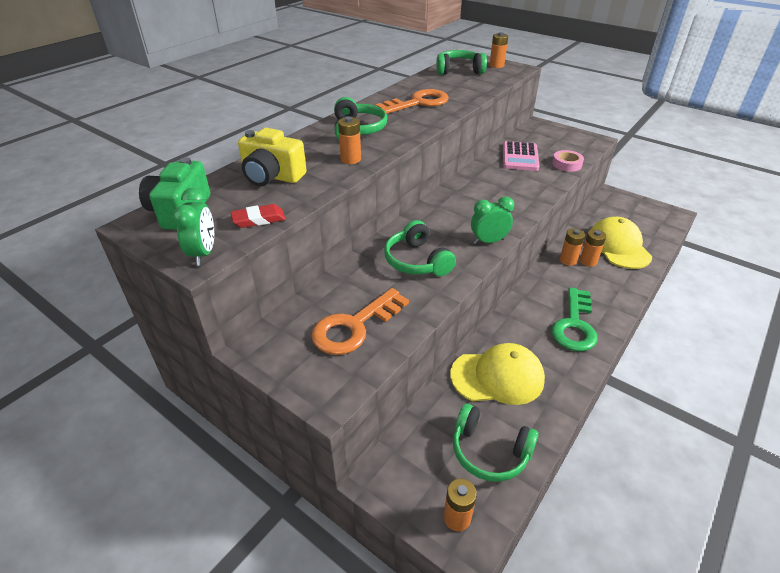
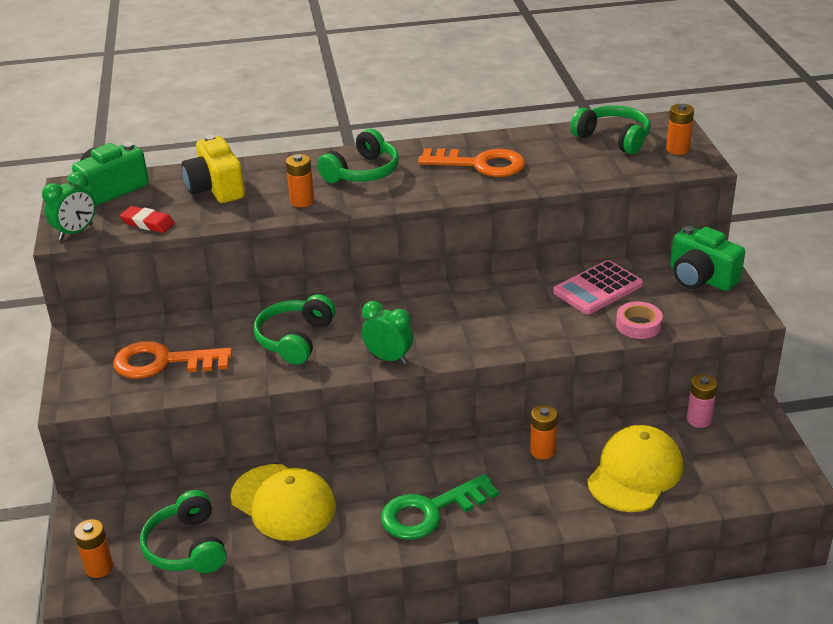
camera: 45 degrees right, 5 degrees down
(551, 133) = (701, 278): none -> green camera
(588, 261) = (564, 465): orange battery -> none
(599, 208) = (699, 419): none -> pink battery

